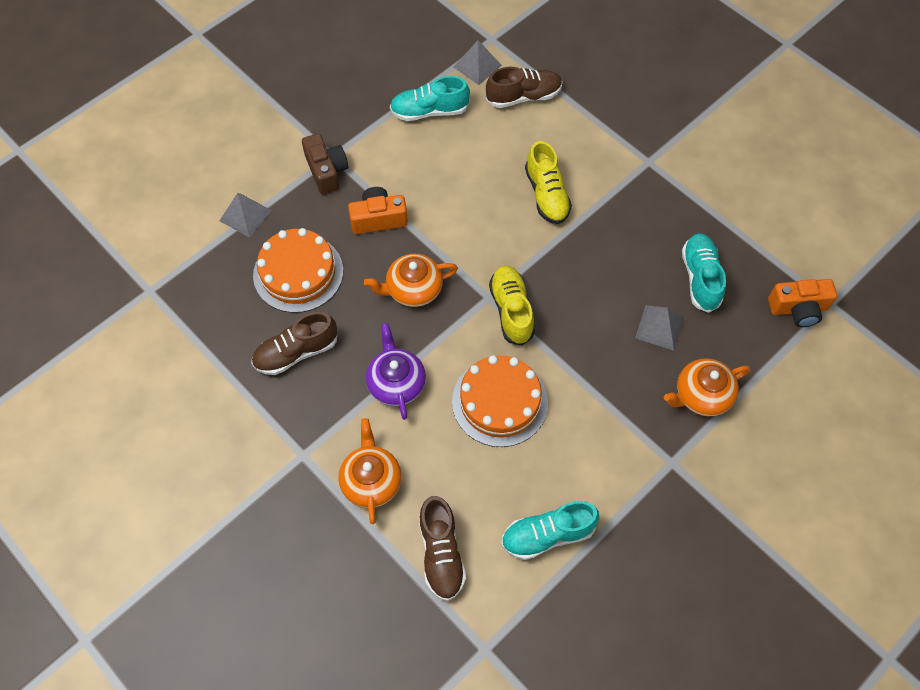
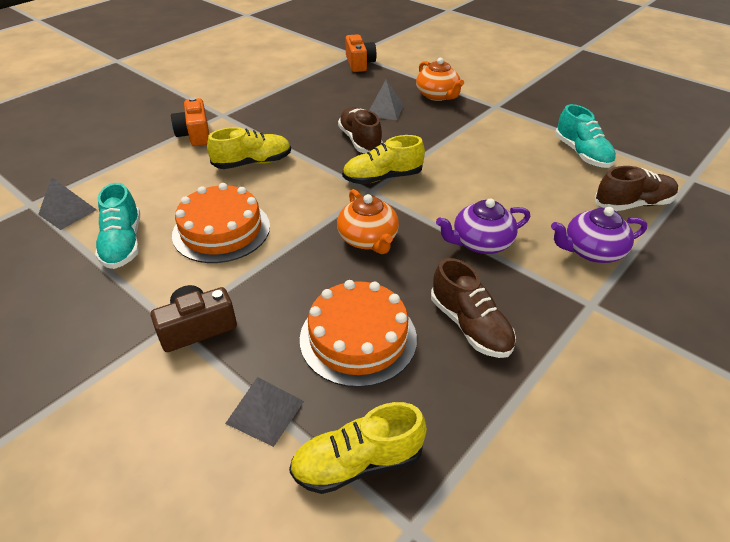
camera: 95 degrees left, 20 degrees down
(197, 266) = (358, 462): none -> yellow shoe
(371, 480) = (591, 251): orange teapot -> purple teapot
(378, 219) = (276, 273): orange camera -> orange camera (195, 134)
(500, 402) = (477, 180): orange cake -> orange cake (221, 230)
(523, 97) = (125, 180): brown shoe -> brown shoe (360, 141)
(700, 278) = (338, 95): turquoise shoe -> none

